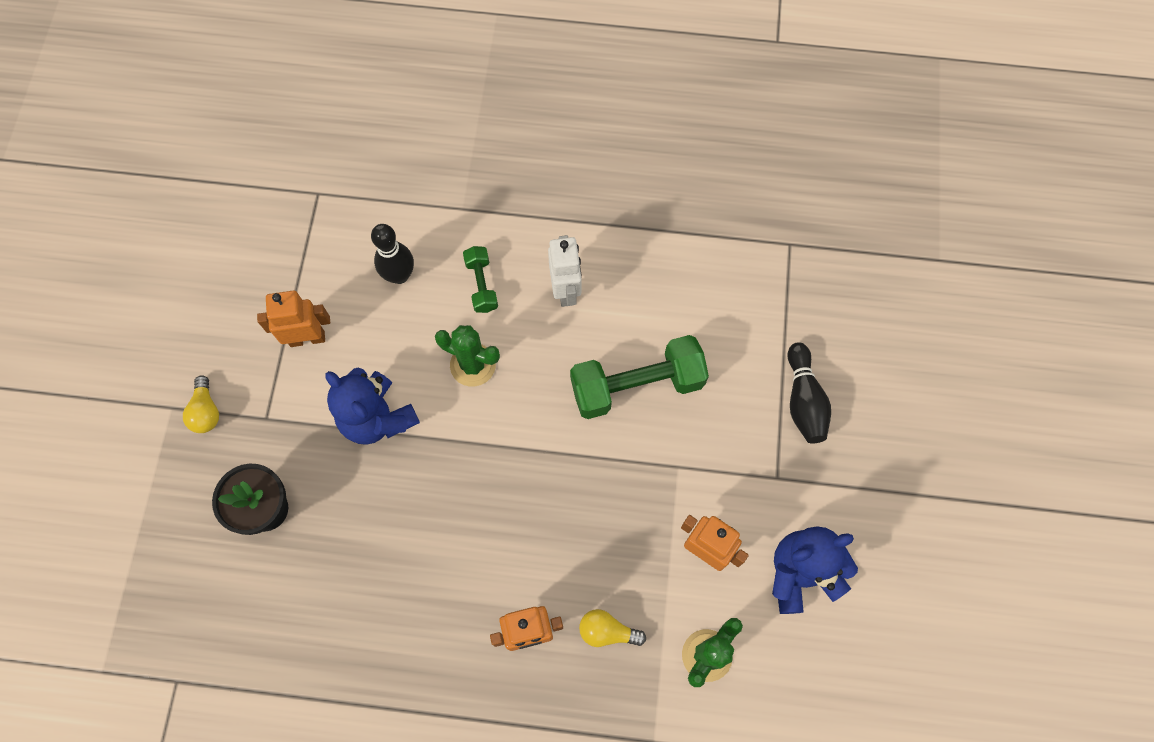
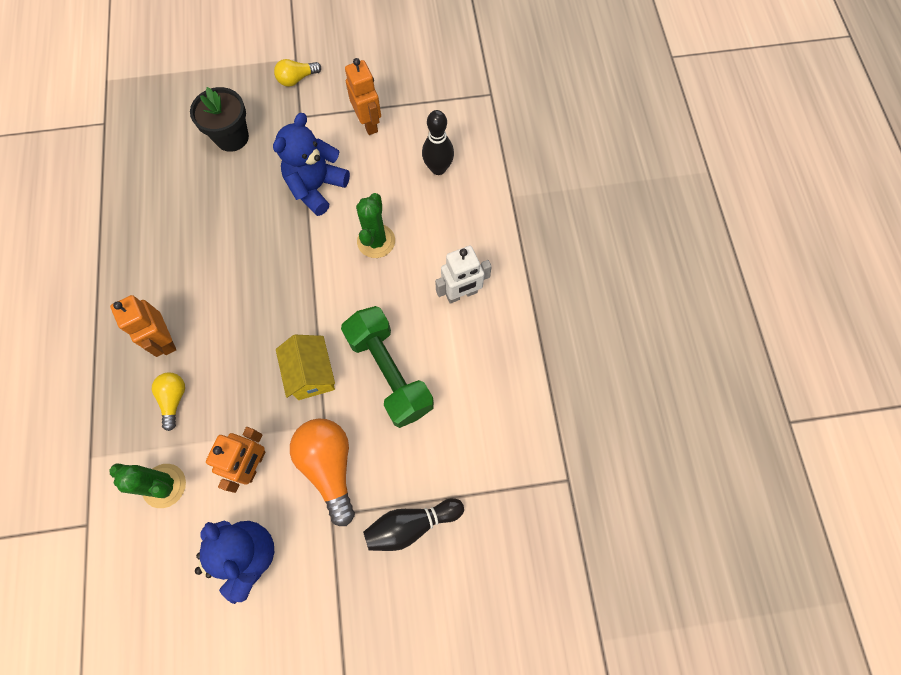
camera: 75 degrees right, 0 degrees up
(481, 285) = (447, 229): green dumbbell -> none
(617, 469) = (311, 374): none -> yellow house
(725, 470) = (329, 466): none -> orange light bulb

